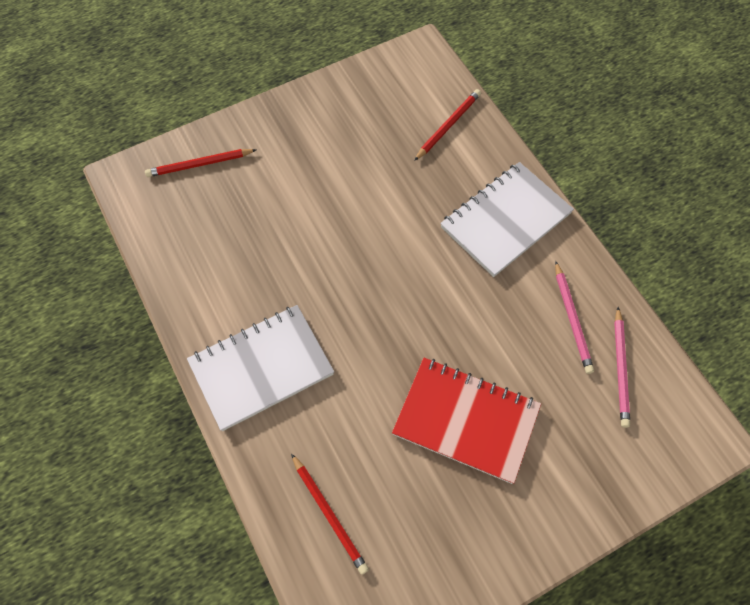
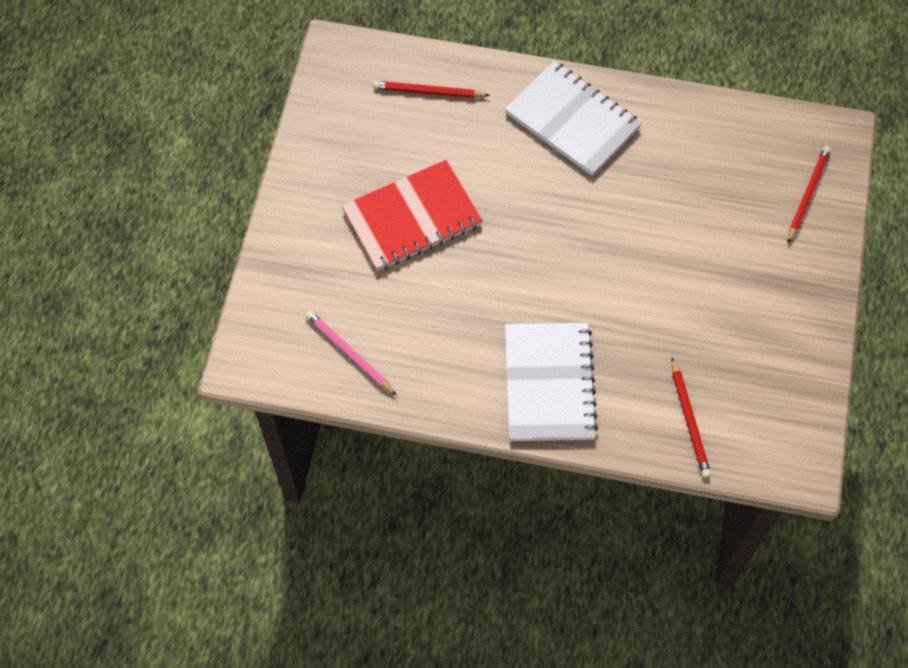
camera: 130 degrees right, 0 degrees up
(261, 368) = (572, 120): white notebook -> white notebook turned 60 degrees counterclockwise
(572, 319) = (418, 356): pink pencil -> none

